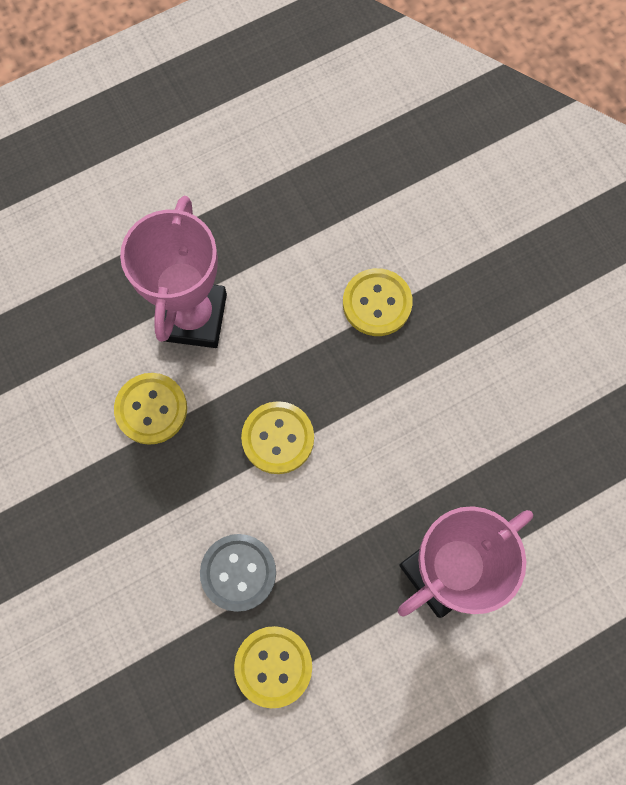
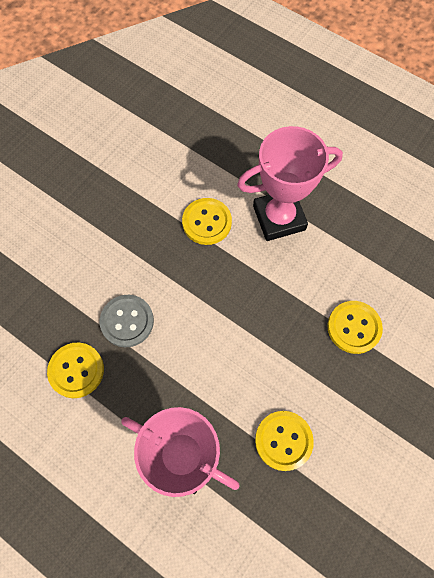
camera: 65 degrees right, 5 degrees down
(278, 438) = (226, 305): yellow button -> yellow button (283, 440)

